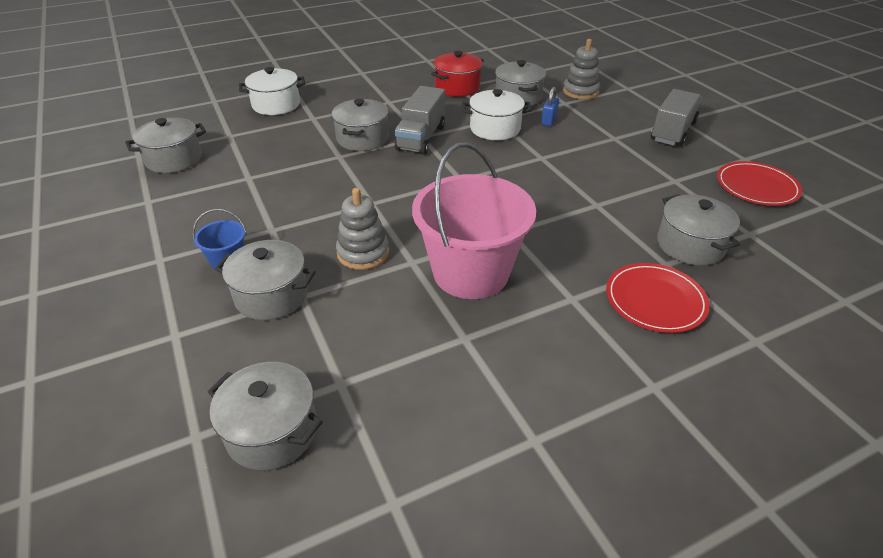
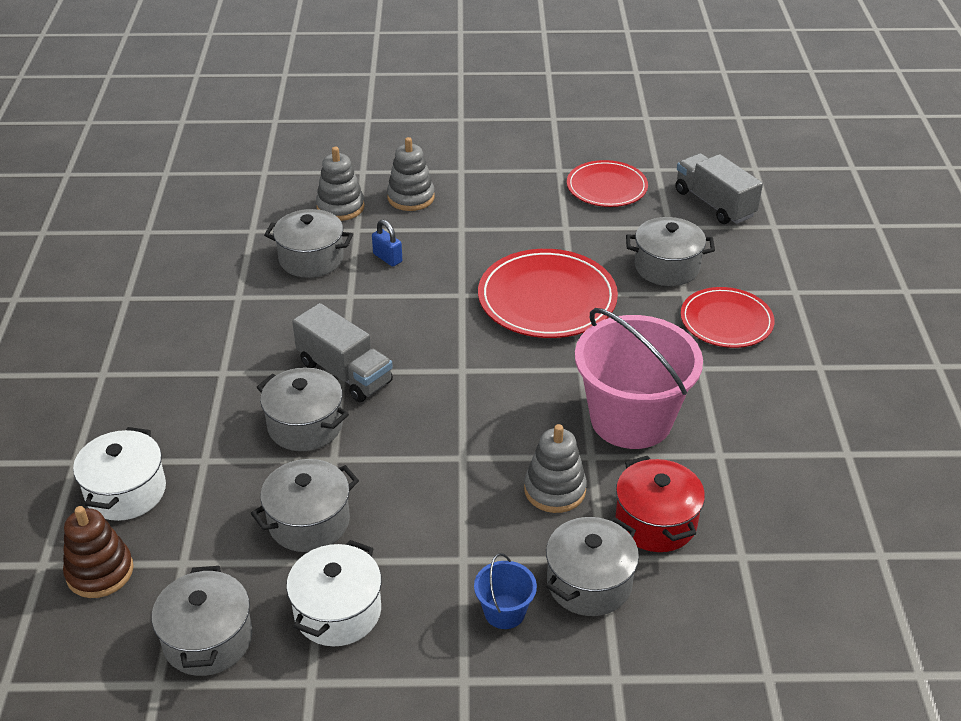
camera: 65 degrees left, 0 degrees up
(214, 116) = (100, 572): none -> brown stacking toy
(272, 431) = (782, 618): grey pot -> grey pot (309, 522)
(457, 87) = (238, 298): red pot -> red pot (655, 522)
(495, 128) = (372, 305): white pot -> white pot (337, 611)
(577, 194) = (547, 298): none -> red plate
(623, 111) = (411, 197): none -> grey stacking toy
(672, 132) = (479, 186): grey truck -> grey truck (714, 204)

